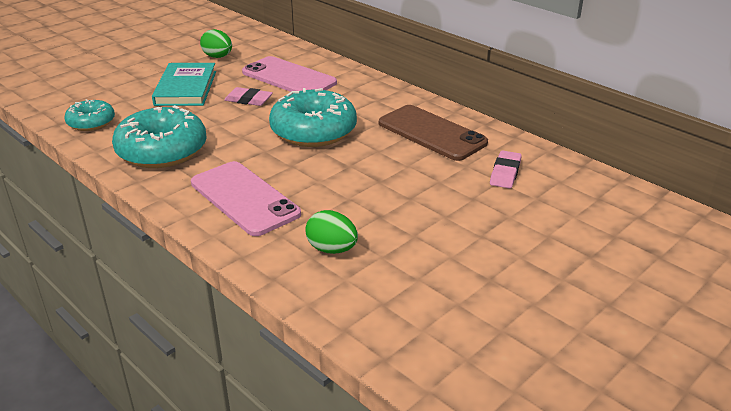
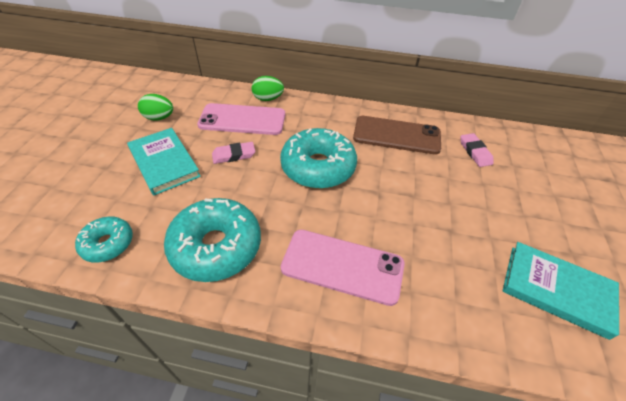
camera: 35 degrees left, 15 degrees up
(332, 249) = (460, 284): green egg -> green egg (268, 99)
(425, 292) = (556, 290): none -> turquoise book

